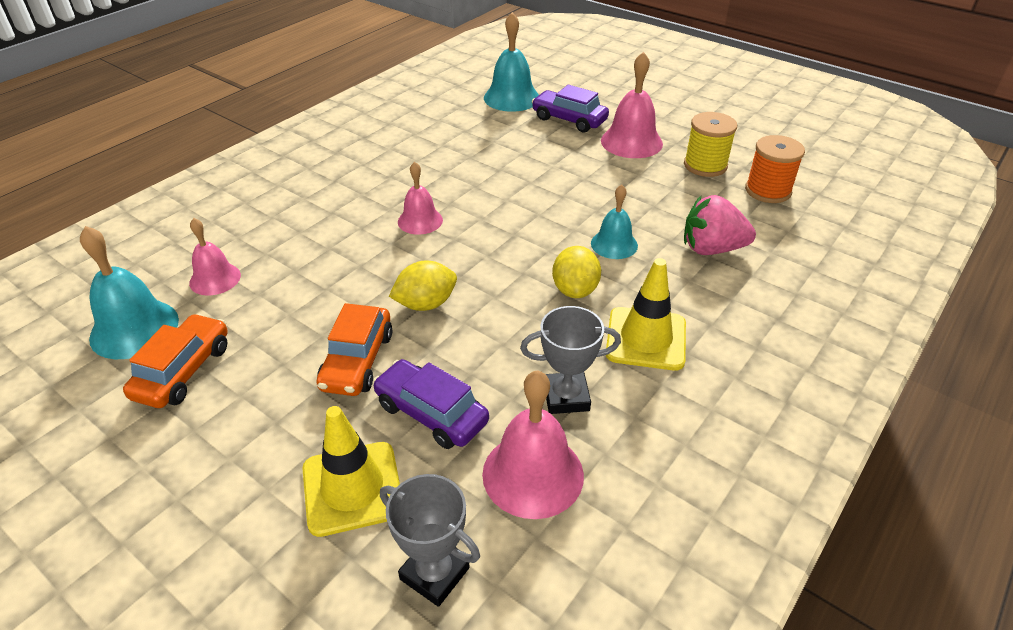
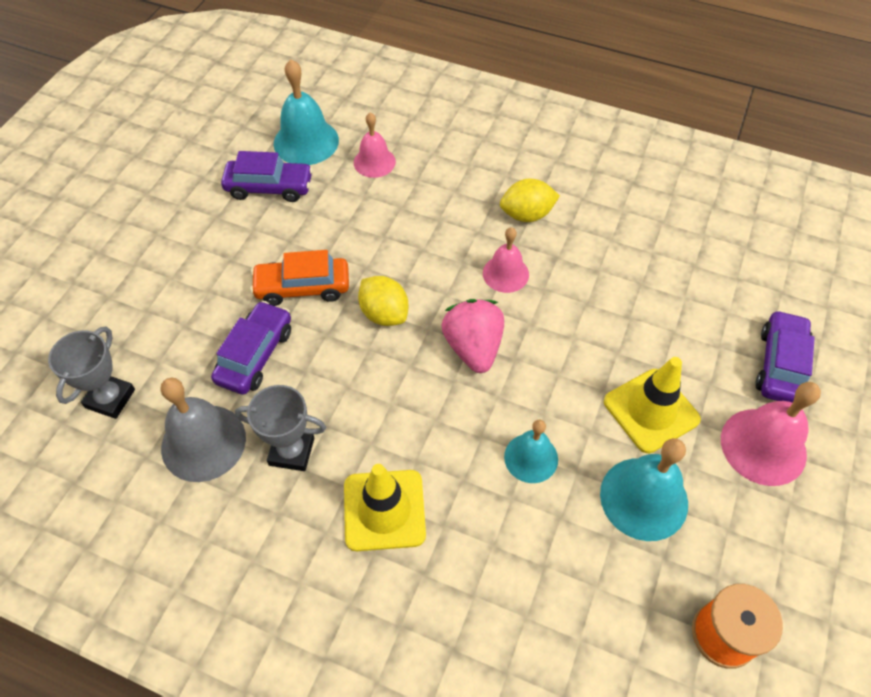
camera: 75 degrees right, 15 degrees up
(183, 371) = (269, 187): orange car -> purple car
(352, 488) = (176, 327): yellow traffic cone -> yellow traffic cone (651, 410)
(511, 98) = (798, 291): turquoise bell -> turquoise bell (644, 498)
(533, 474) = (203, 442): pink bell -> grey bell
(566, 397) = (292, 451): grey trophy -> grey trophy turned 60 degrees counterclockwise
(575, 290) = (440, 432): yellow lemon -> yellow lemon (527, 215)
(705, 165) = (749, 545): yellow spool -> none
(711, 249) = (560, 566): pink strawberry -> pink strawberry (473, 347)

